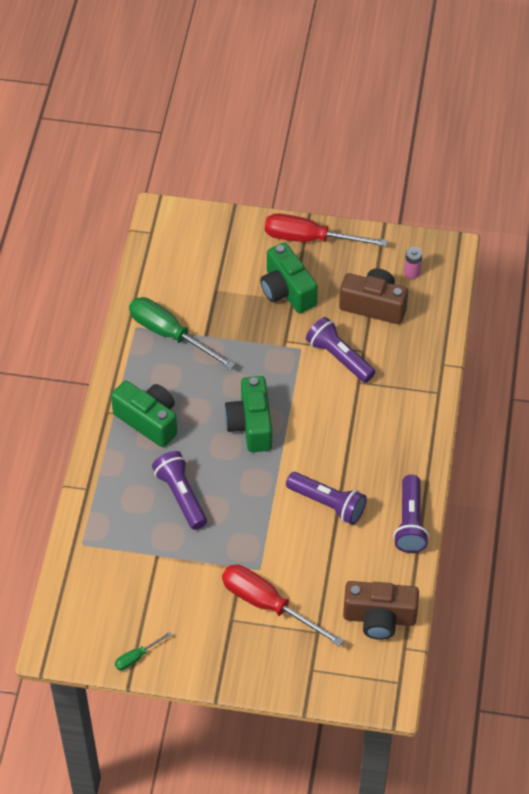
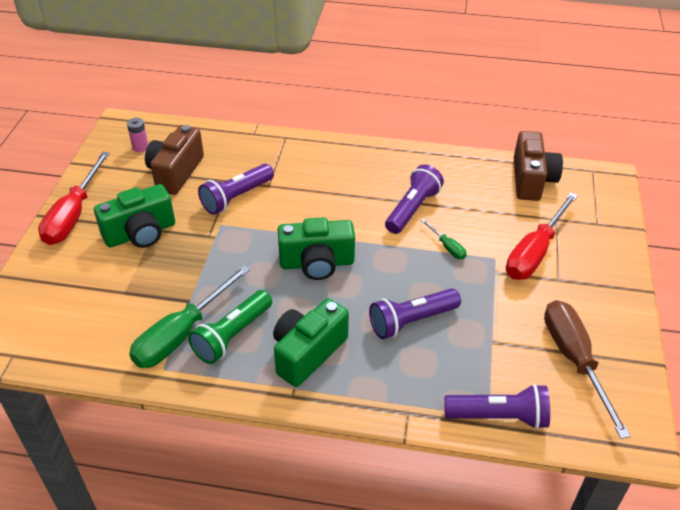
camera: 90 degrees left, 10 degrees down
(135, 616) = (574, 360): none -> brown screwdriver
(137, 657) = (625, 357): green screwdriver -> green screwdriver (447, 247)
(167, 368) = (232, 336): none -> green flashlight
(410, 522) = (428, 158): purple flashlight -> purple flashlight (499, 417)

